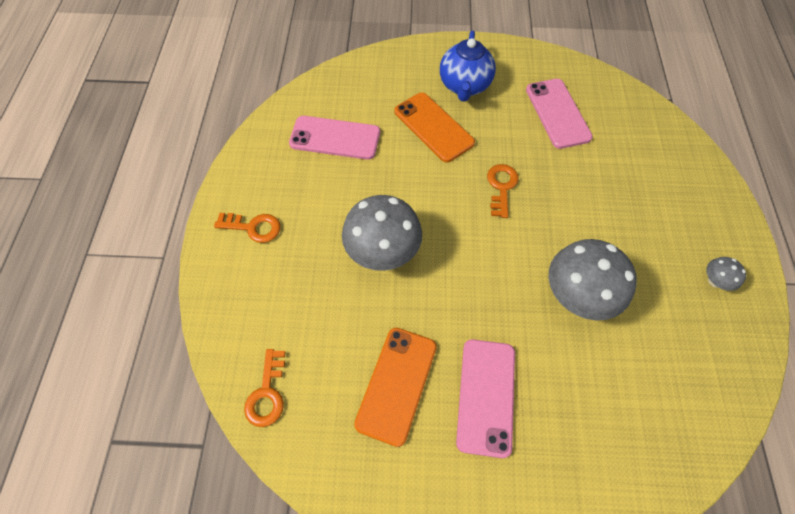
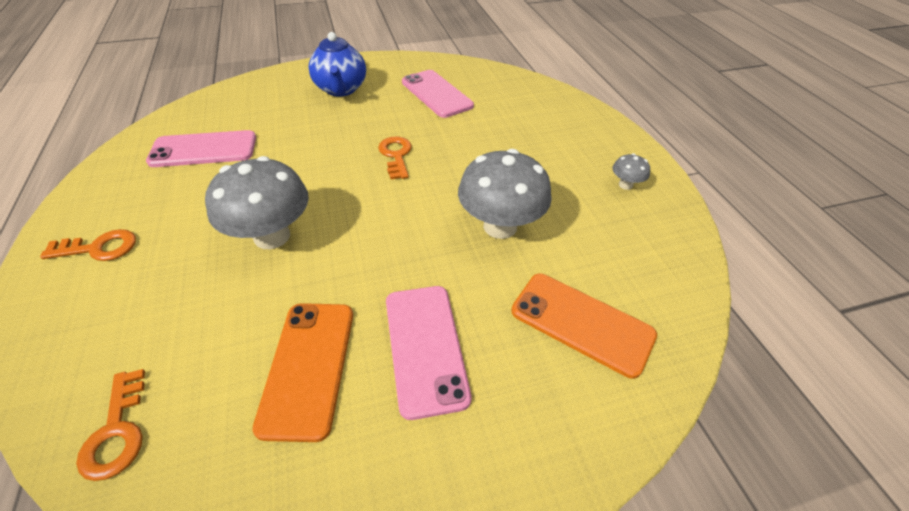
camera: 20 degrees left, 15 degrees down
(433, 127) = (314, 123): orange phone -> orange phone (581, 323)

